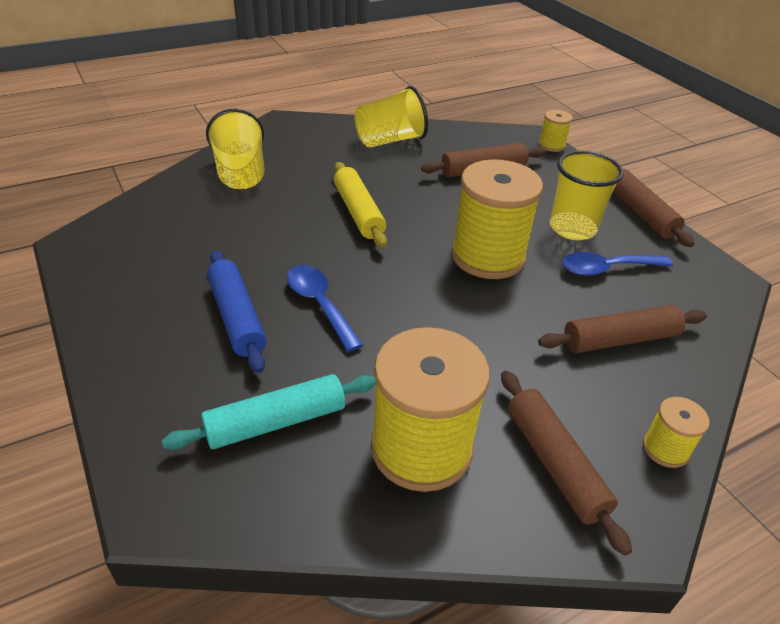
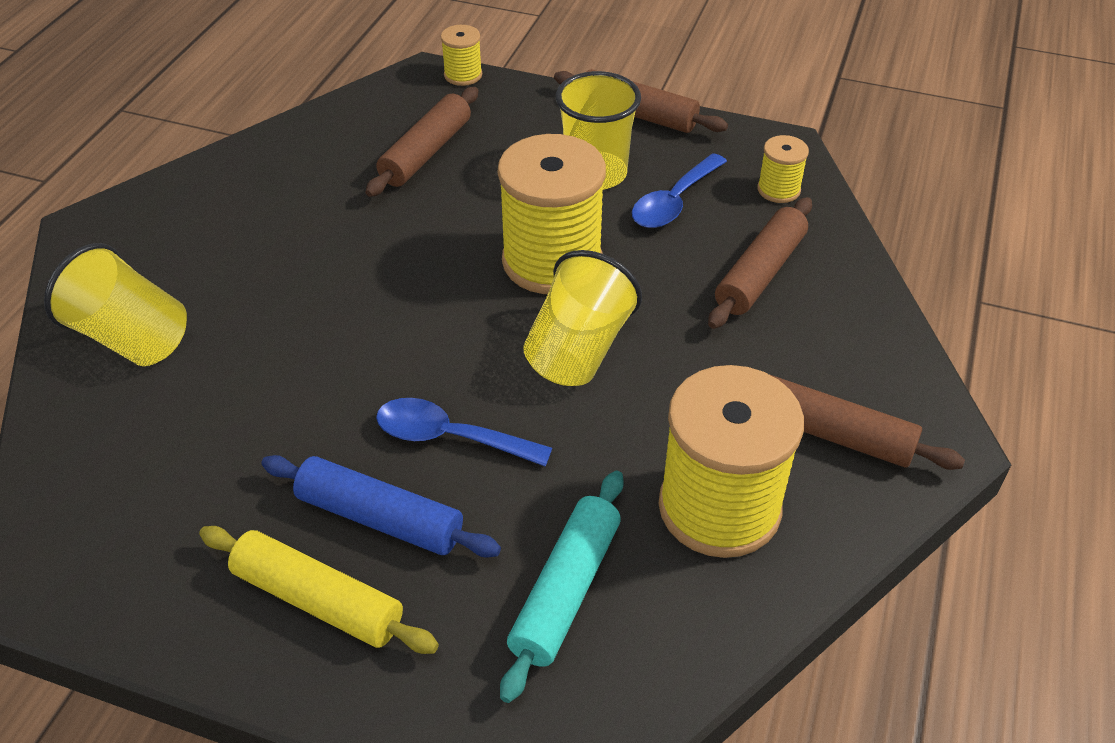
camera: 40 degrees left, 5 degrees up
(358, 212) = (351, 297): yellow rolling pin -> yellow rolling pin (317, 600)
(390, 140) = (269, 174): yellow cup -> yellow cup (578, 350)
(665, 449) = (892, 355): yellow spool -> yellow spool (778, 190)

